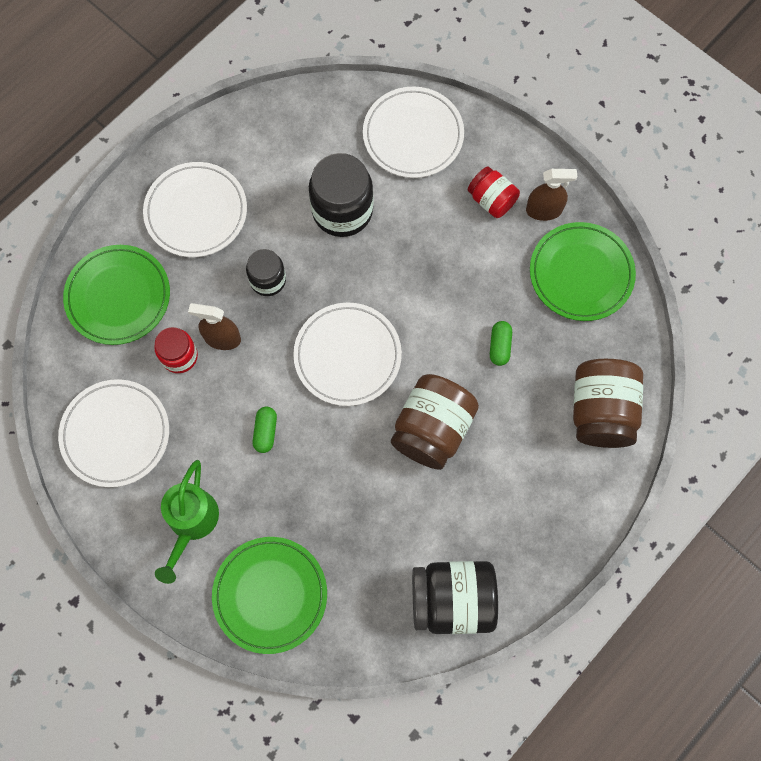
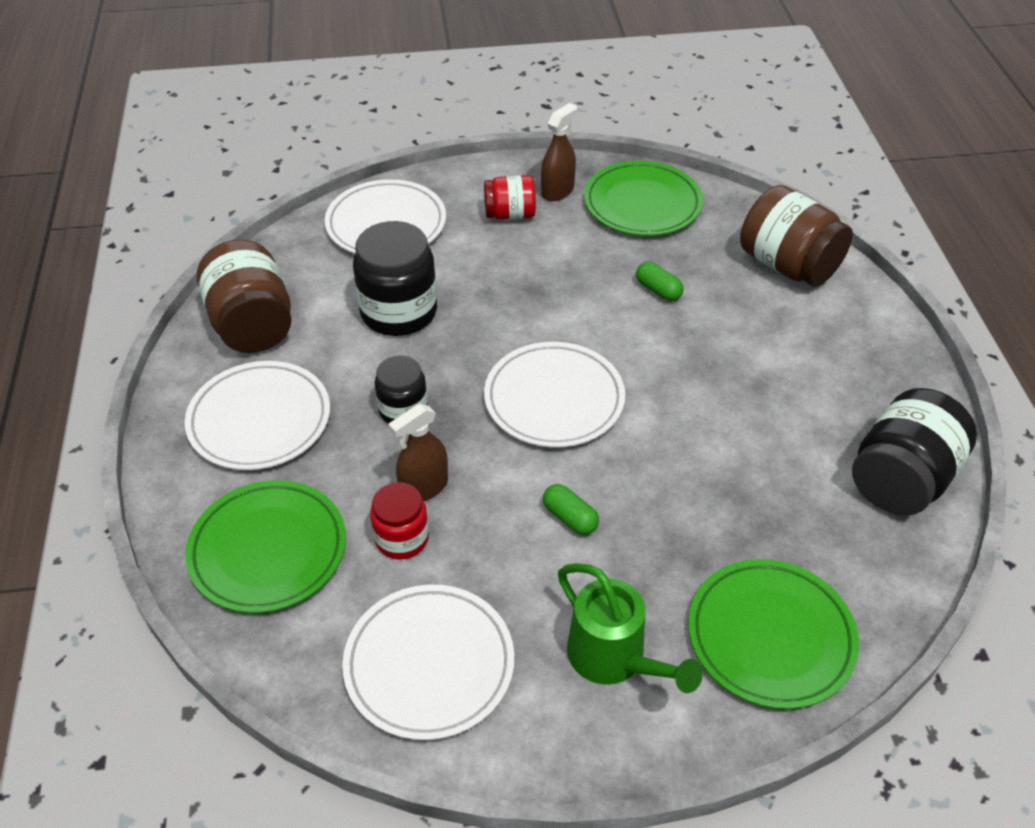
camera: 50 degrees left, 25 degrees down
(432, 429) = (697, 384): brown jar -> brown jar (252, 325)

